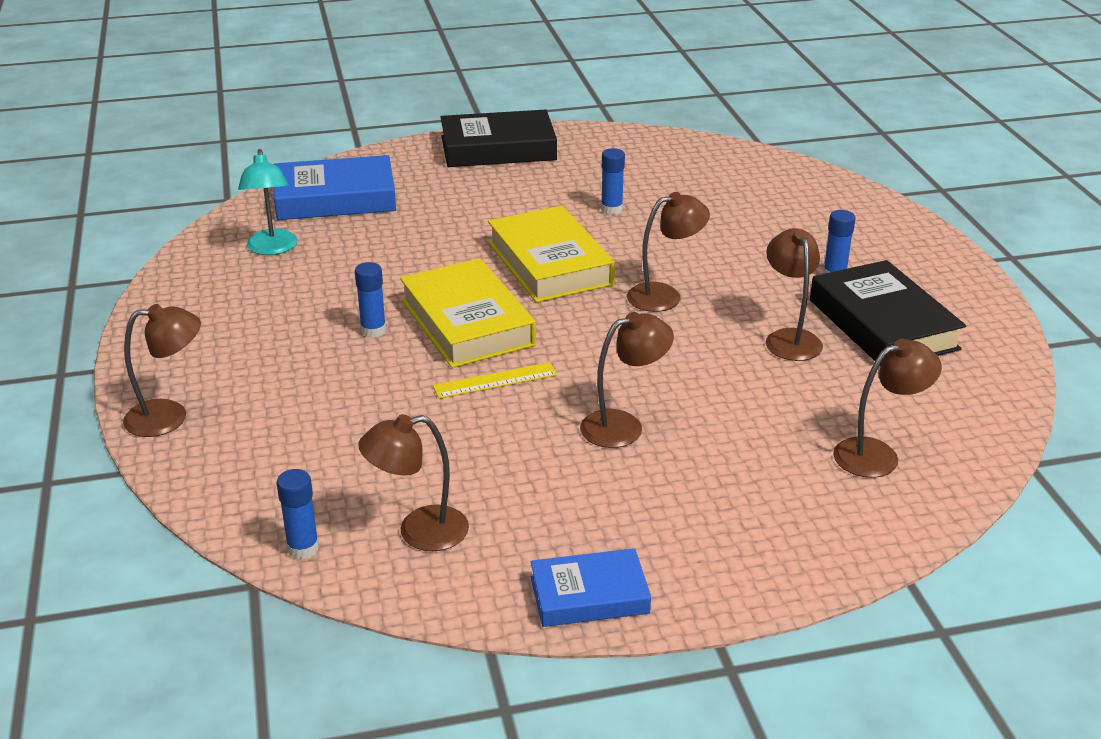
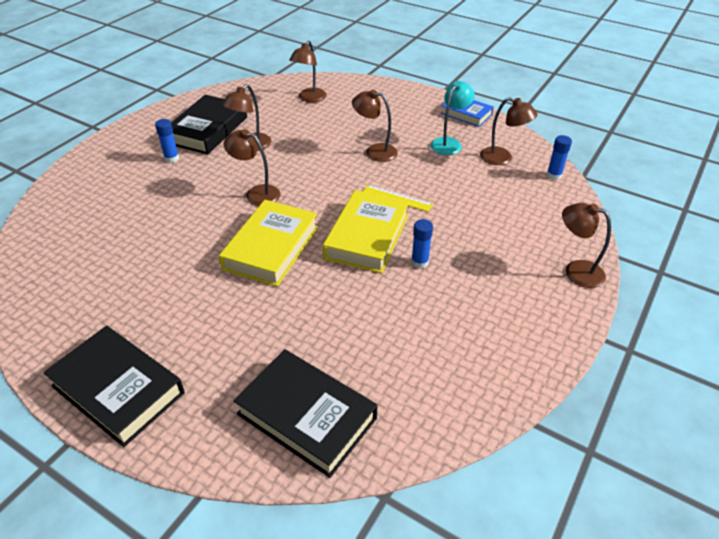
camera: 135 degrees left, 10 degrees up
(272, 249) = (411, 381): turquoise lamp -> turquoise lamp (449, 143)
(335, 198) = (307, 416): blue book -> black book
(611, 209) = (172, 265): blue glue stick -> none
(878, 454) = (309, 98): brown lamp -> brown lamp turned 90 degrees counterclockwise

